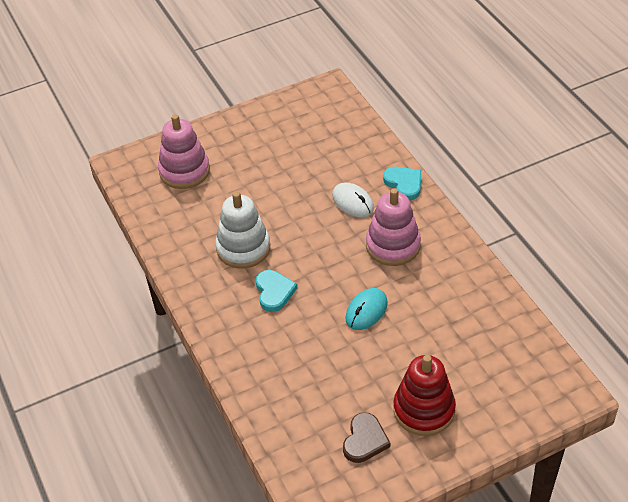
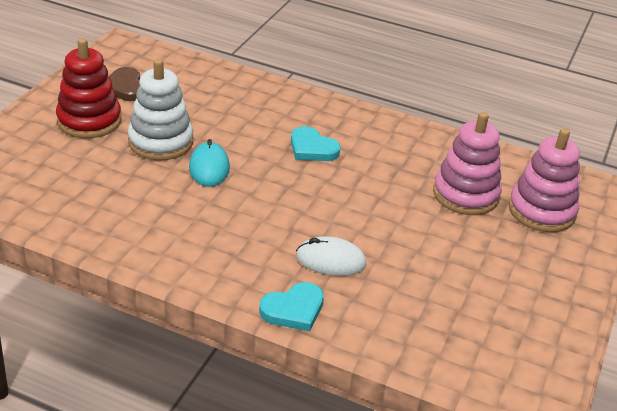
camera: 135 degrees right, 10 degrees down
(243, 248) = (385, 169): white stacking toy -> white stacking toy (160, 142)
(393, 246) = (239, 234): pink stacking toy -> pink stacking toy (465, 194)
(404, 184) = (293, 309): turquoise heart -> turquoise heart turned 45 degrees counterclockwise

